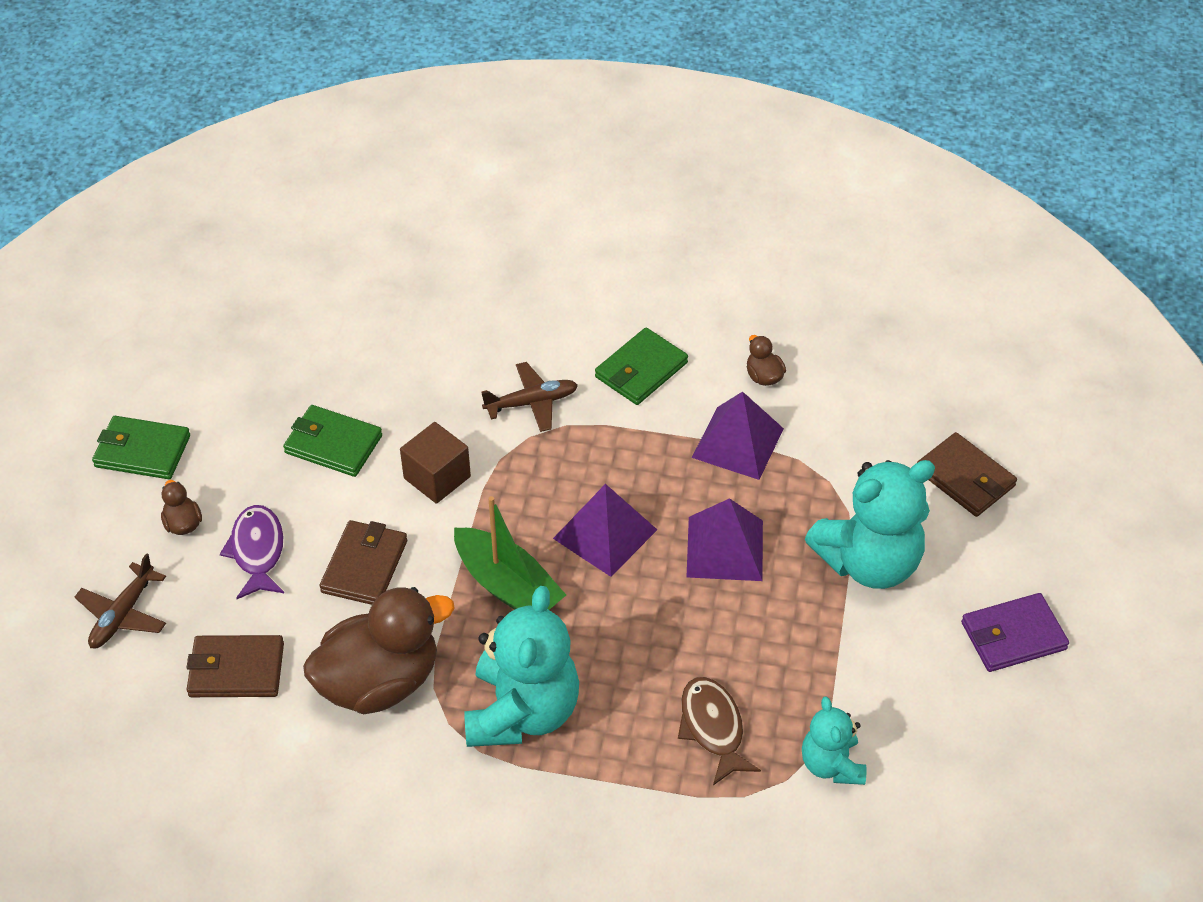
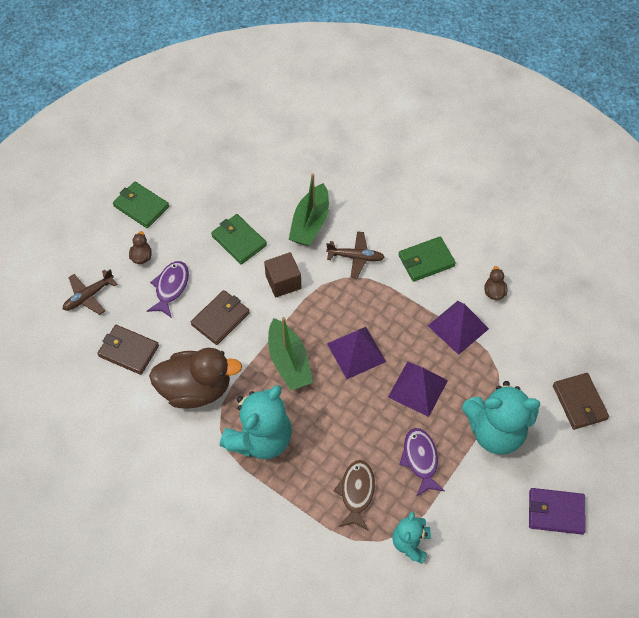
camera: 25 degrees right, 10 degrees up
(434, 380) = (310, 223): none -> green boat
(782, 644) = (420, 459): none -> purple fish

